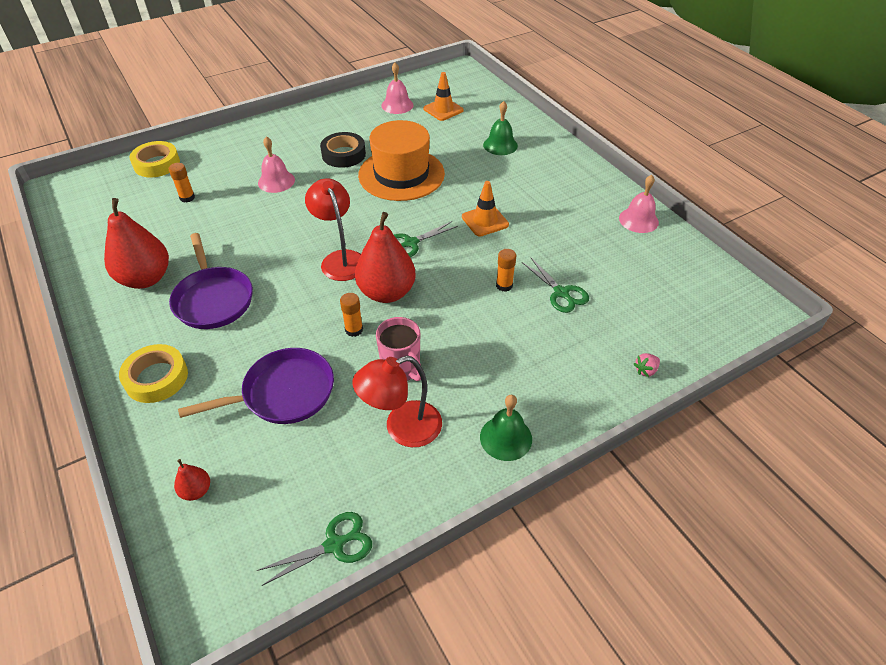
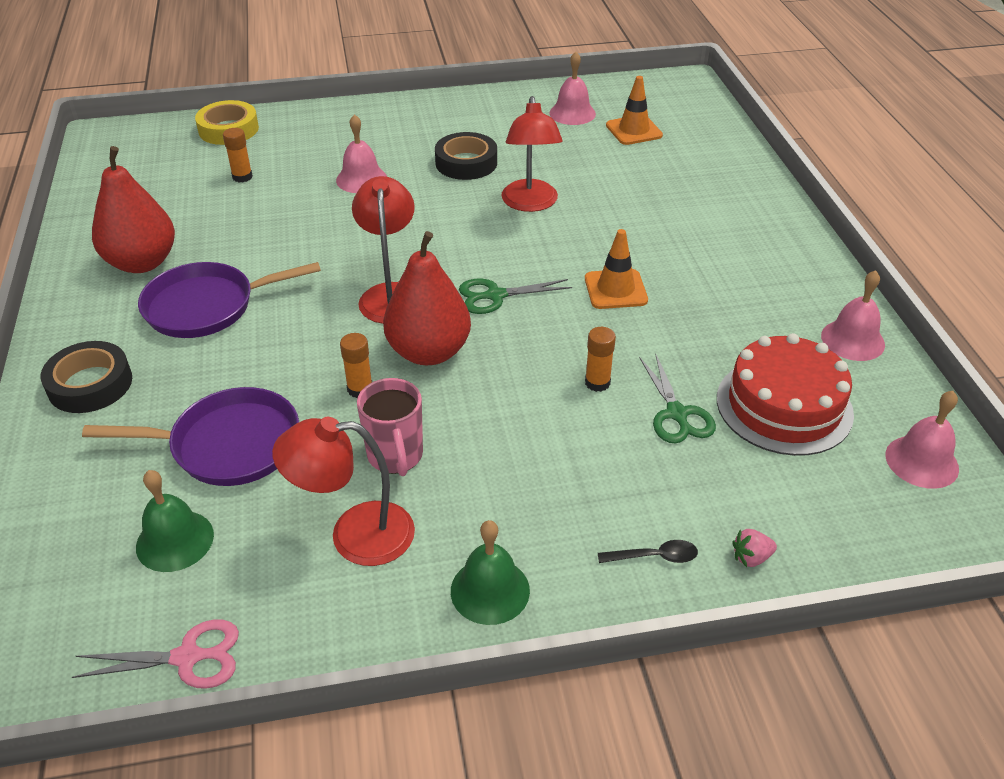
camera: 20 degrees right, 5 degrees down
(156, 378) = (90, 384): yellow tape -> black tape
(196, 490) = (61, 534): red pear -> none
(213, 299) = (207, 306): purple pan -> purple pan turned 75 degrees clockwise
(334, 545) = (187, 657): green scissors -> pink scissors
(401, 174) = (530, 203): orange hat -> red lamp
(500, 145) = (692, 192): green bell -> green bell (175, 540)
(591, 386) = (654, 557): none -> black spoon
(620, 271) = (784, 406): none -> red cake
(709, 285) = (922, 461): none -> pink bell

